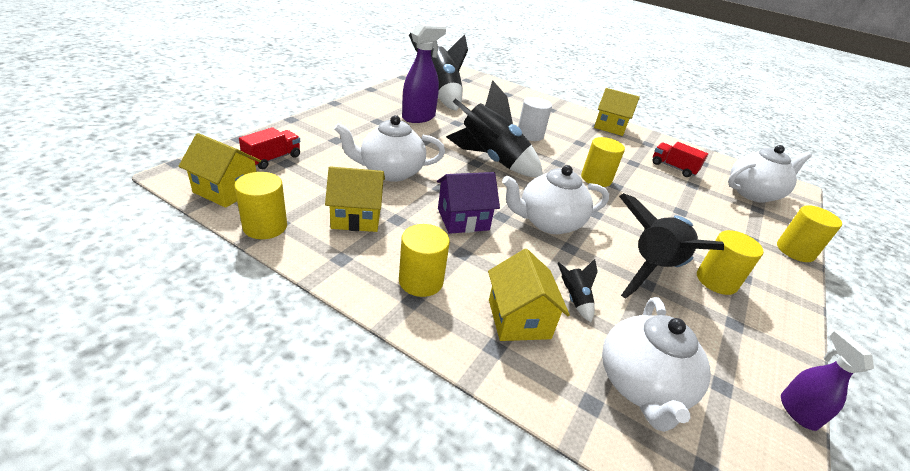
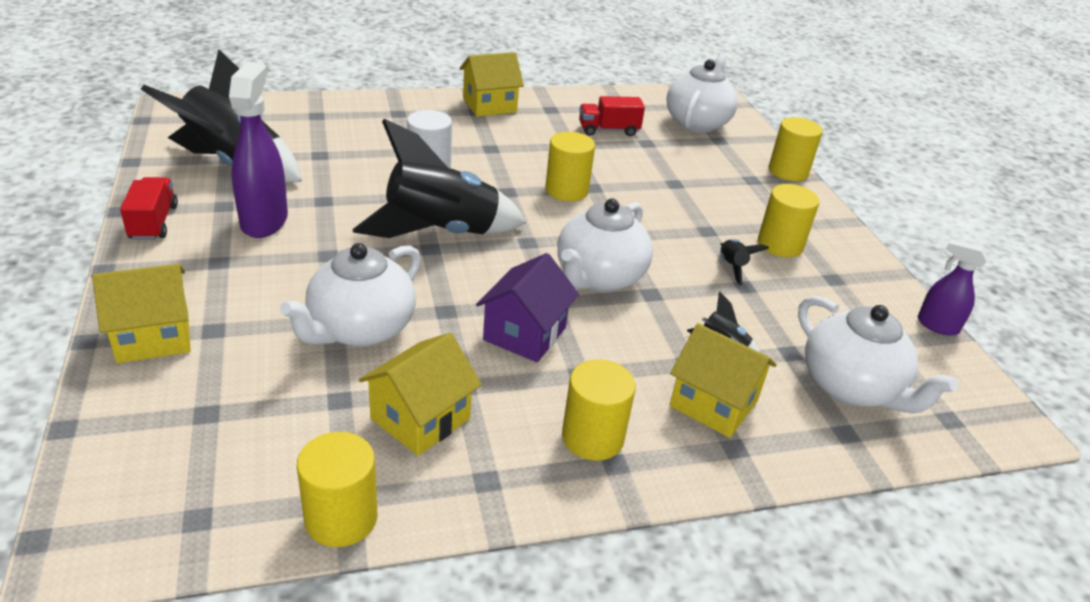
camera: 45 degrees left, 0 degrees up
(226, 190) = (199, 516): yellow house -> yellow house (153, 337)
(273, 159) = (177, 422): red truck -> red truck (153, 223)
(653, 269) = (732, 267): black rocket -> black rocket, size x0.40

